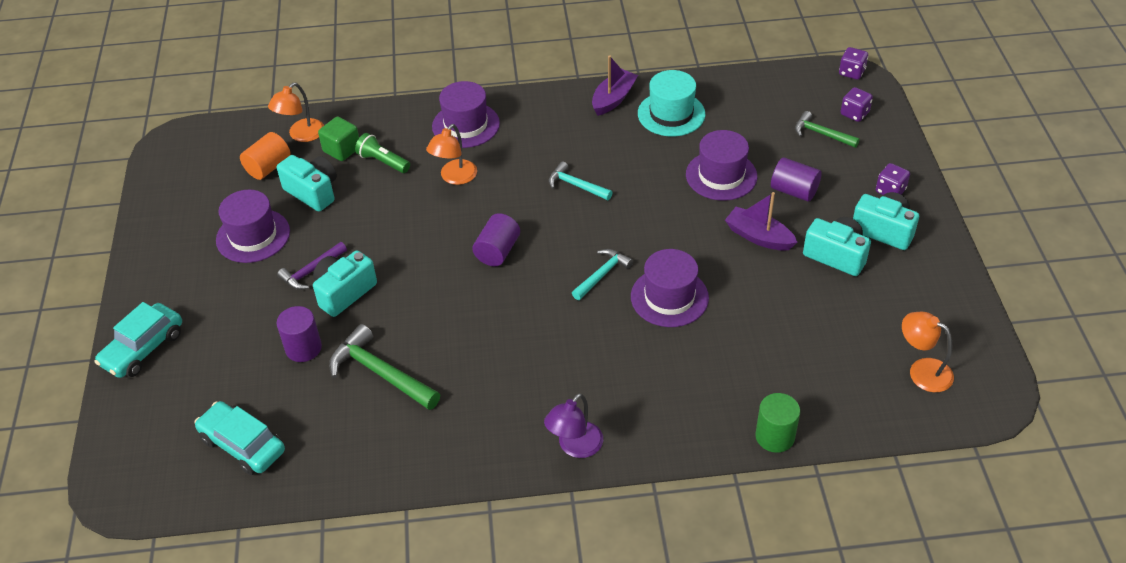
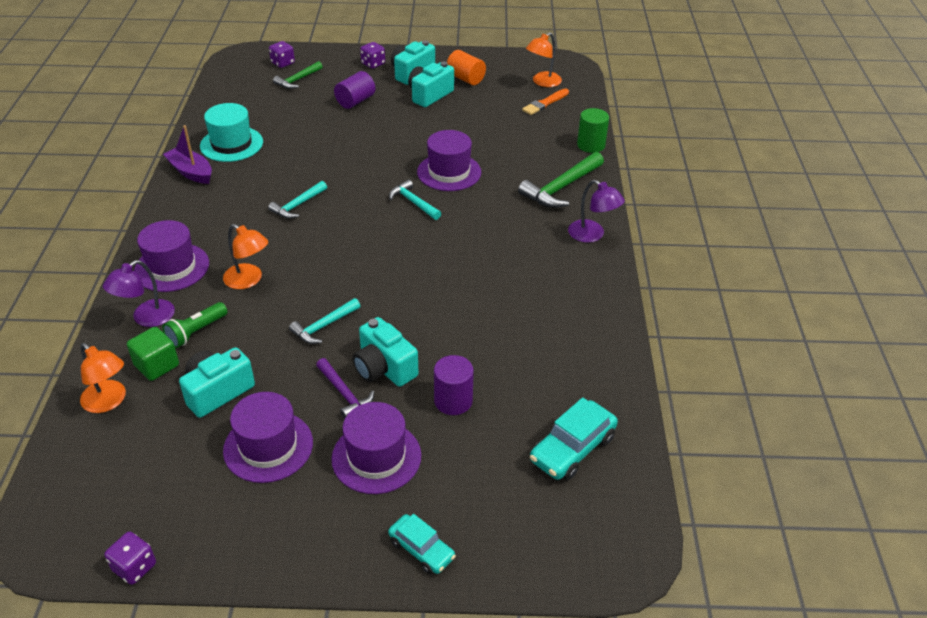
camera: 85 degrees left, 5 degrees down
(143, 348) = (421, 549): turquoise car -> turquoise car, size x0.65
(268, 167) = (152, 433): orange cylinder -> orange cylinder (465, 79)
(380, 373) = (497, 344): green hammer -> green hammer (561, 188)
(396, 241) = (324, 326): none -> turquoise hammer
(398, 128) = (146, 318): none -> purple lamp
(497, 251) = (364, 259): purple cylinder -> none
(721, 175) = (322, 130): purple hat -> purple hat (376, 457)
(759, 237) = (398, 123): purple boat -> none
(851, 72) = (234, 56): purple dice -> purple dice (134, 567)
(865, 378) = (545, 103): none -> orange brush

